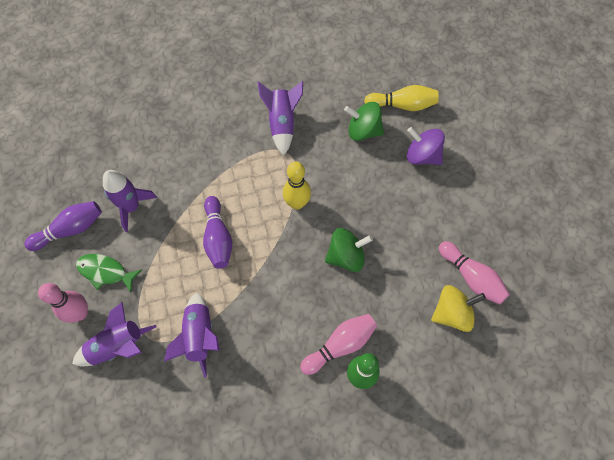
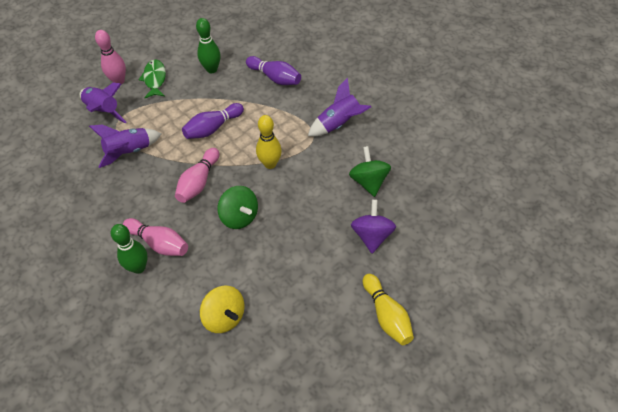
camera: 65 degrees right, 10 degrees down
(70, 230) = (177, 47): purple bowling pin -> purple bowling pin (275, 78)
(131, 207) = (212, 69): purple rocket -> green bowling pin
(402, 105) = (416, 200): yellow bowling pin -> yellow bowling pin (386, 315)
(471, 277) = (267, 320): pink bowling pin -> pink bowling pin (198, 182)

